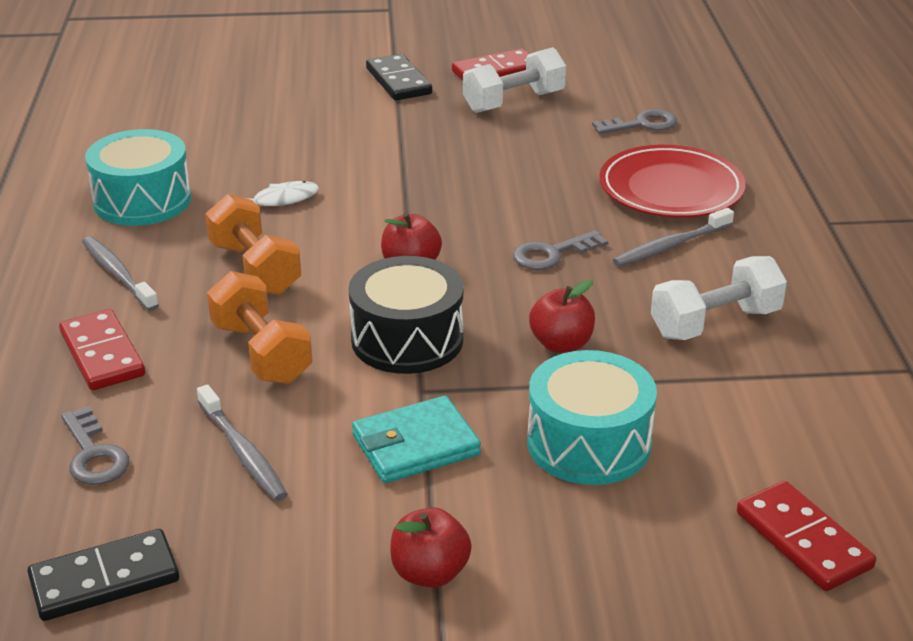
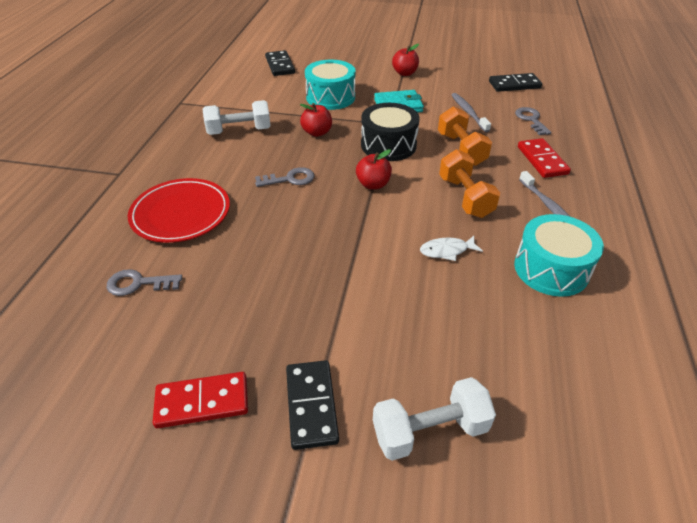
camera: 165 degrees left, 10 degrees up
(514, 102) = (218, 339): white dumbbell -> white dumbbell (429, 430)
(670, 246) = (221, 173): grey toothbrush -> none
(803, 540) = (280, 65): red domino -> black domino

